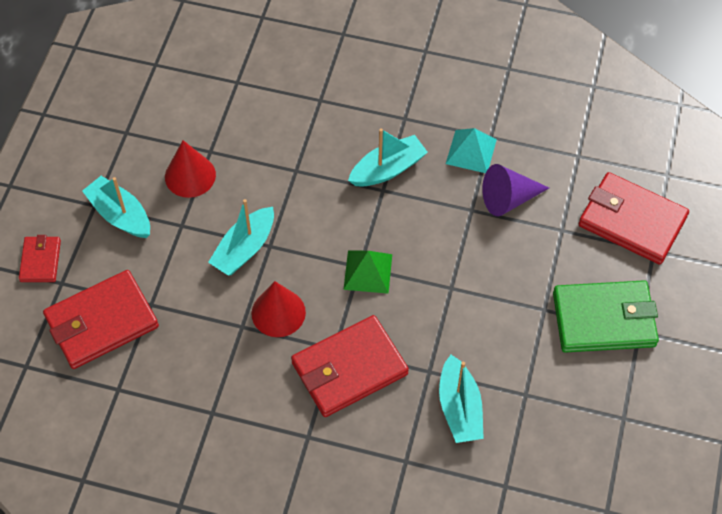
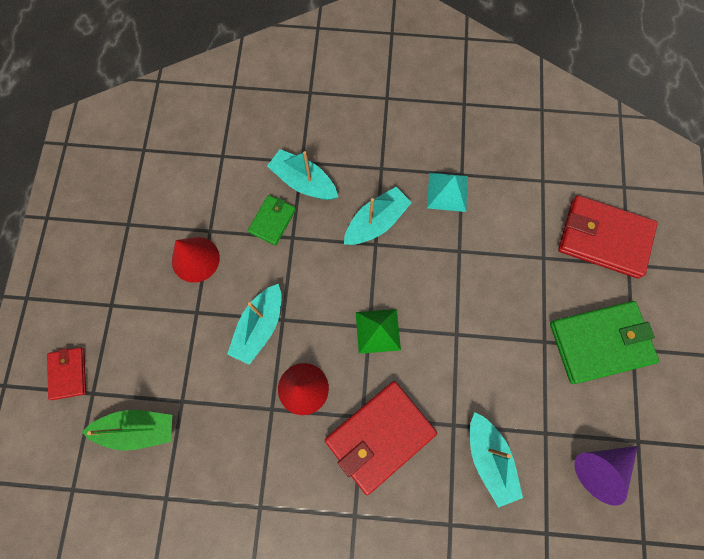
camera: 10 degrees left, 15 degrees up
(101, 322) = (138, 429): red wallet -> green boat
(120, 215) = (136, 311): turquoise boat -> turquoise boat (303, 182)
(278, 151) = (272, 221): none -> green wallet
(508, 199) = (490, 234): purple cone -> purple cone (600, 467)

